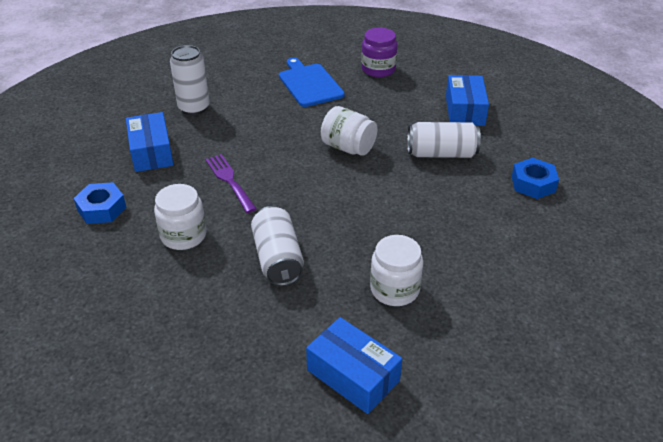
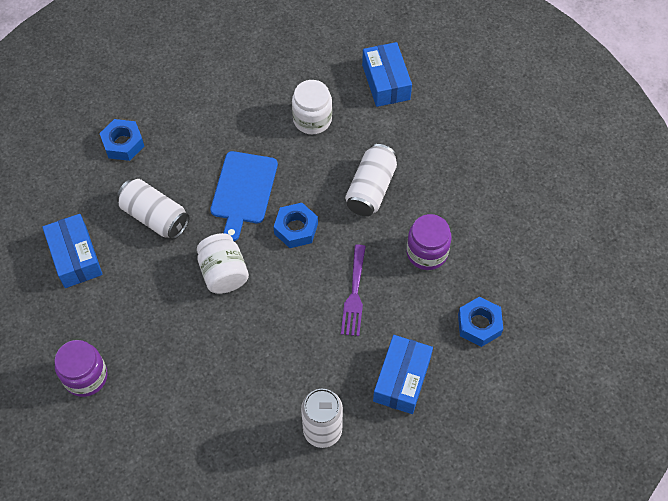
camera: 145 degrees left, 20 degrees up
(183, 235) = (427, 252): white jar -> purple jar
(309, 84) = (177, 397): blue cutting board -> blue cutting board (243, 191)
(320, 198) = (296, 229): none -> blue nut
(464, 110) = (75, 257): blue box -> blue box turned 60 degrees counterclockwise

